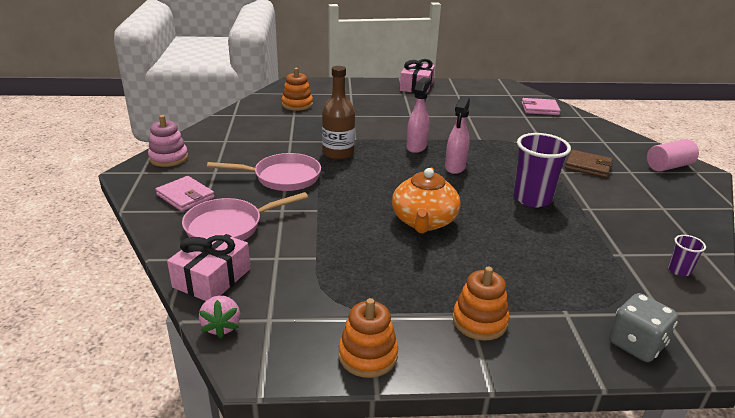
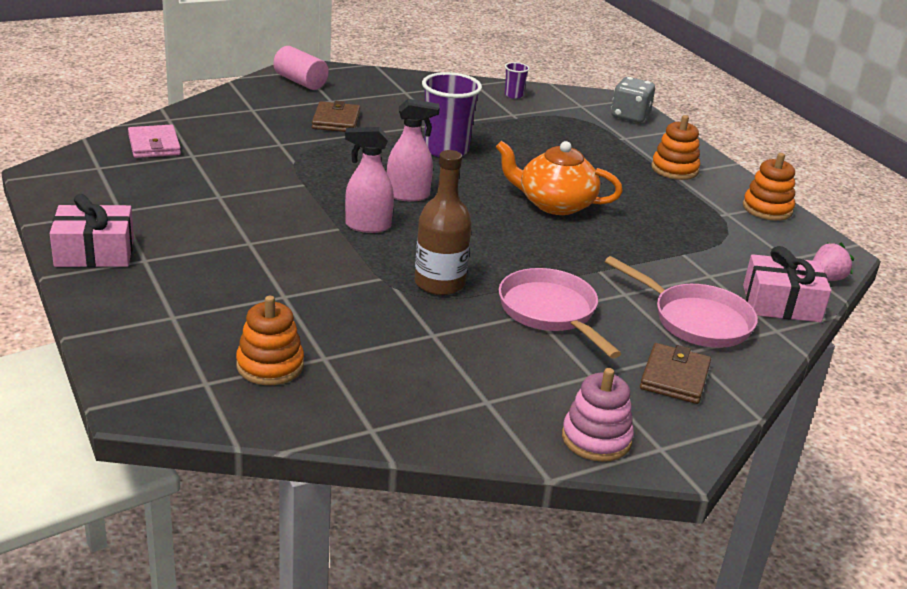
camera: 115 degrees left, 0 degrees up
(185, 196) = (674, 377): pink wallet -> brown wallet
(424, 221) = (554, 204): orange teapot -> orange teapot turned 150 degrees counterclockwise

